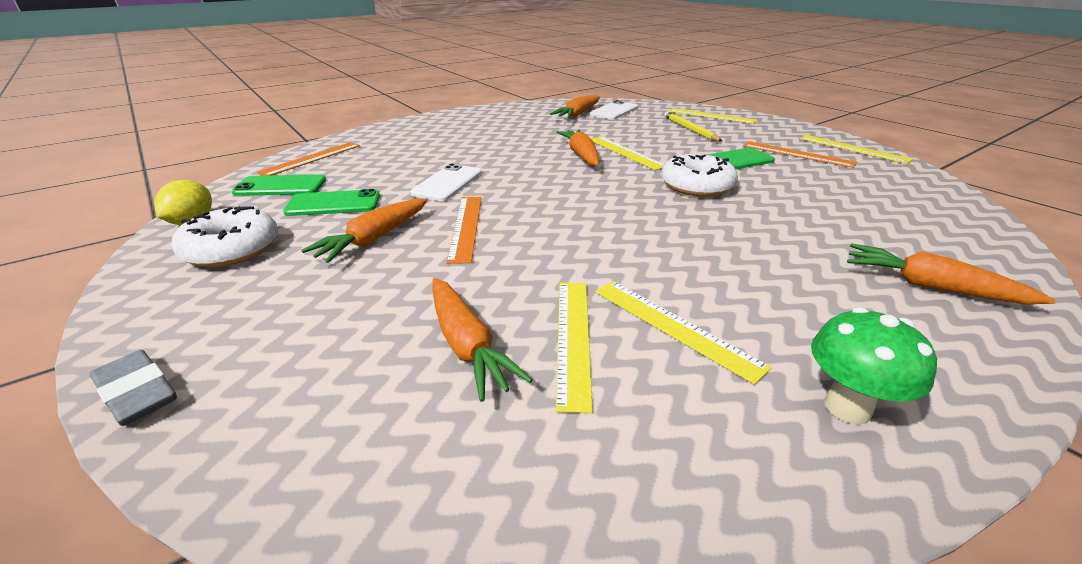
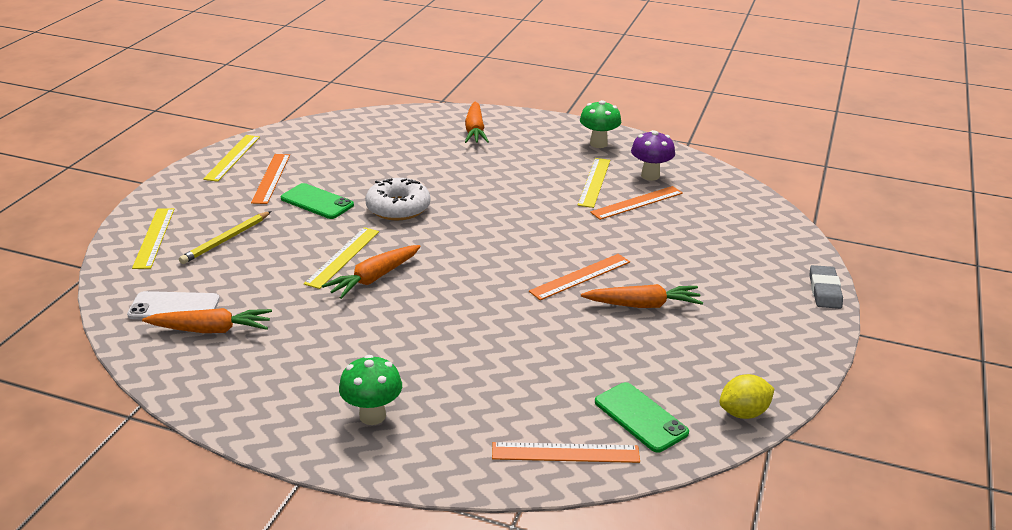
camera: 125 degrees left, 0 degrees up
(231, 249) = (734, 357): white donut -> none
(333, 204) = (627, 359): green phone -> none
(438, 129) = (372, 416): none -> green mushroom
(447, 183) = (520, 322): white phone -> none
(467, 345) = (679, 225): orange carrot -> none
(573, 338) = (637, 202): yellow ruler -> orange ruler
(656, 407) = (650, 176): none -> purple mushroom

